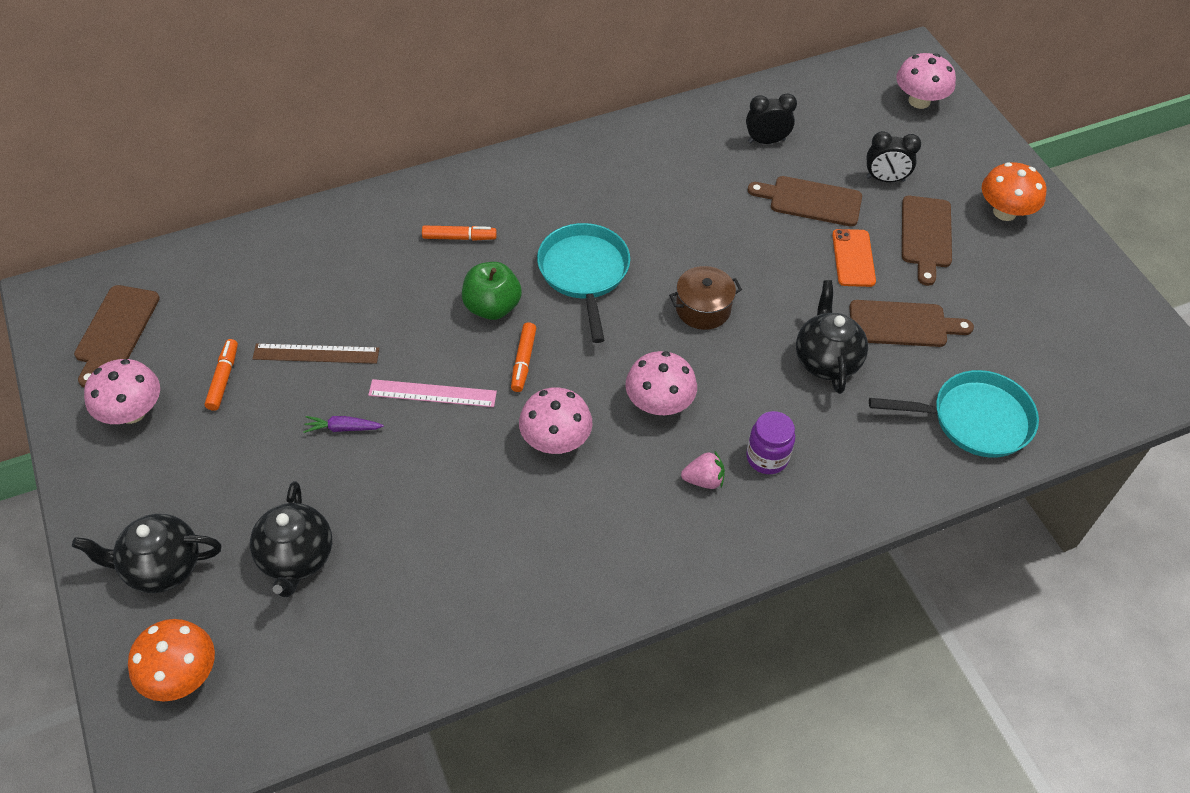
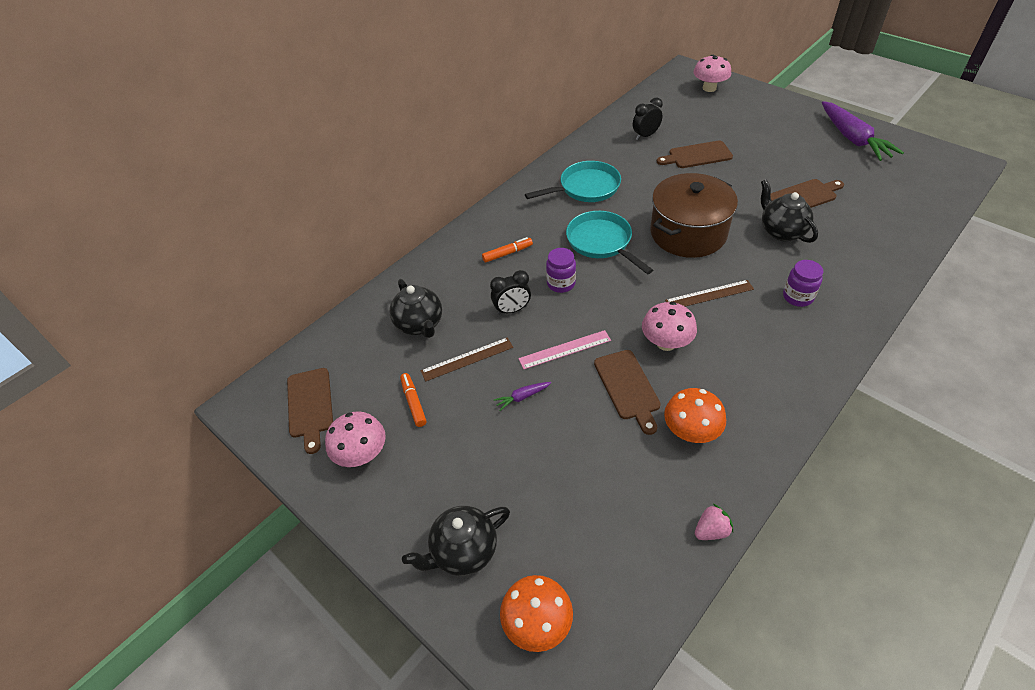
camera: 20 degrees left, 5 degrees down
(296, 558) = (557, 497): black teapot -> black teapot (420, 325)
(492, 307) = (561, 283): green apple -> purple jar
(523, 361) = (607, 306): orange marker -> none
(659, 403) = (709, 295): pink mushroom -> brown ruler
(703, 309) = (688, 233): brown pot -> brown pot, size x1.99
(703, 480) = (773, 325): pink strawberry -> pink strawberry (711, 530)
(853, 258) = (746, 174): orange phone -> none
(885, 179) = (727, 130): black clock -> black clock (512, 310)
(926, 235) = (774, 149): brown cutting board -> brown cutting board (628, 387)
(974, 419) = (887, 228): turquoise pan -> turquoise pan (585, 188)
(1004, 212) = (802, 123): orange mushroom -> orange mushroom (691, 431)
(1054, 268) = (853, 139): none -> purple carrot

